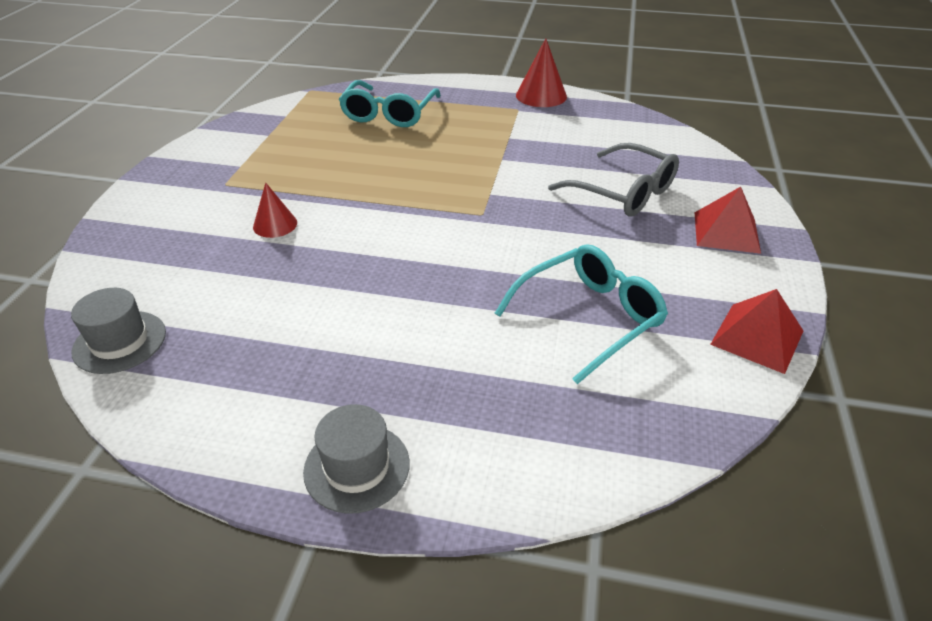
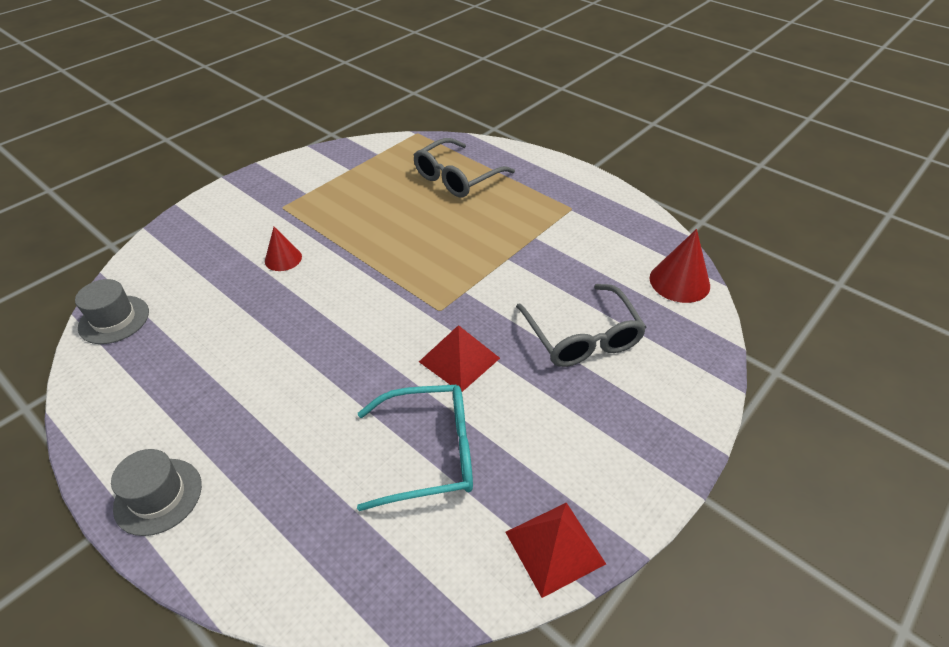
camera: 30 degrees right, 5 degrees up
(389, 113) = (457, 177): turquoise glasses -> grey glasses
(541, 96) = (607, 200): red cone -> red cone (679, 281)
(726, 232) = (639, 422): red pyramid -> red pyramid (459, 359)

